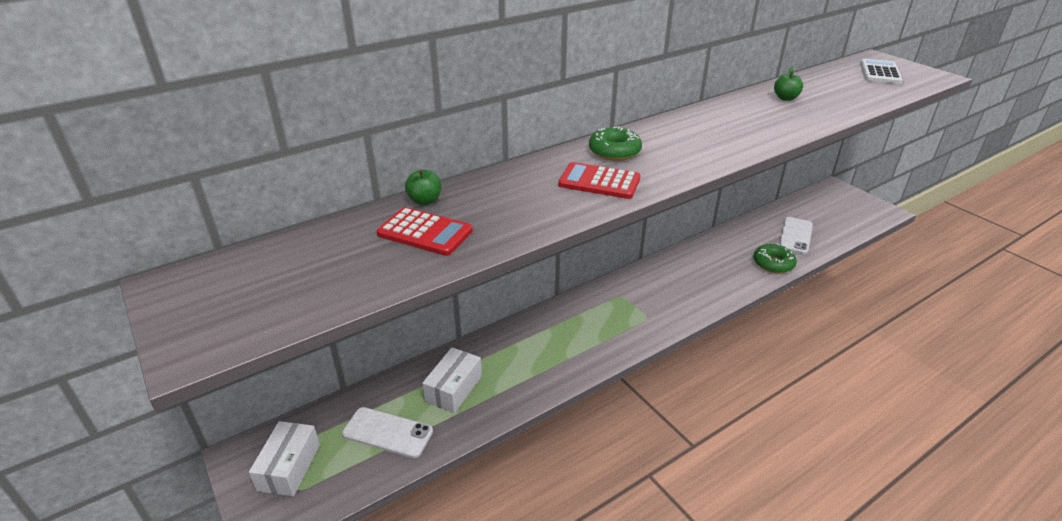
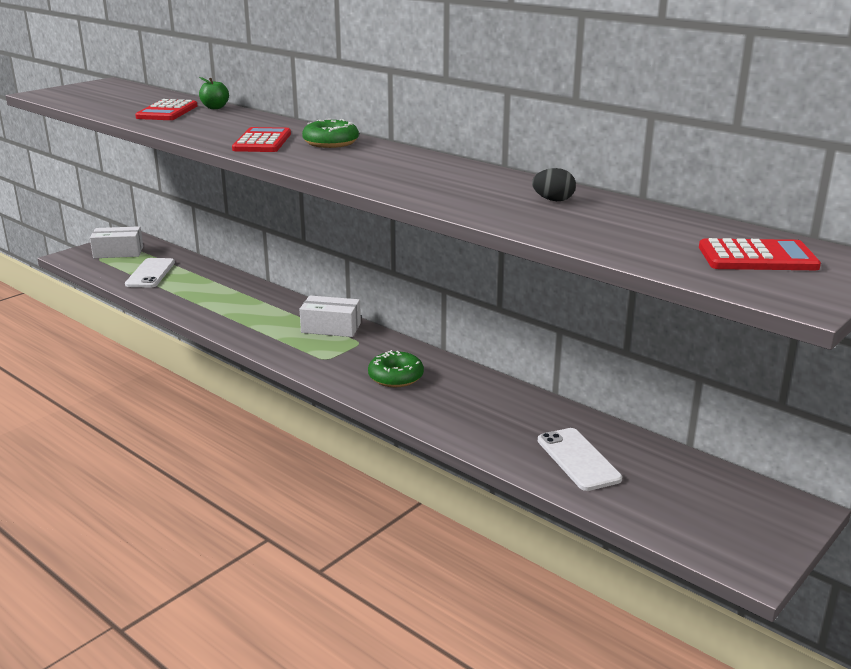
camera: 75 degrees right, 10 degrees down
(454, 388) = (201, 287): white box -> white box (331, 328)
(773, 264) = (483, 438): green donut -> green donut (395, 377)
(785, 98) = (553, 200): green apple -> black egg
(795, 235) = (578, 459): white phone -> white phone turned 60 degrees clockwise
(880, 72) = (757, 257): white calculator -> red calculator

